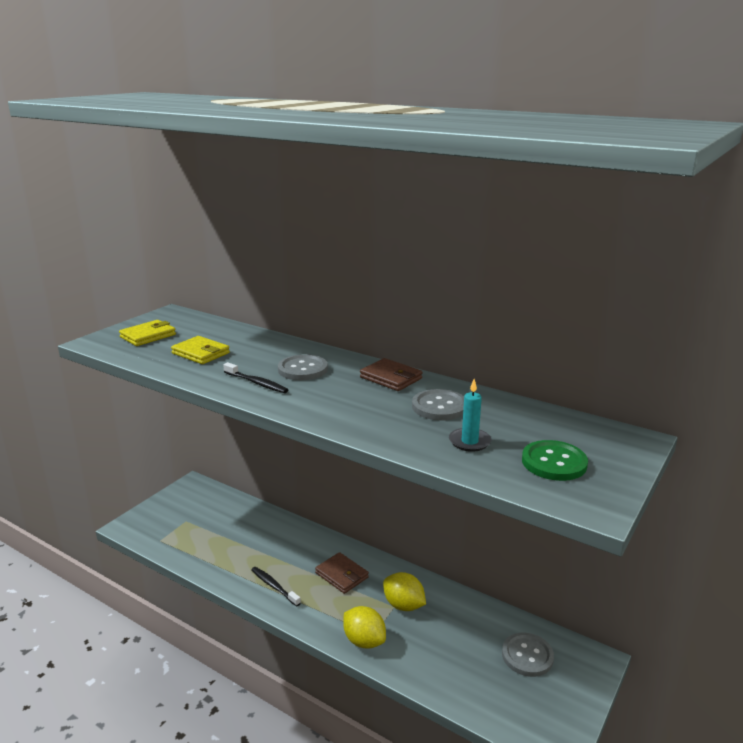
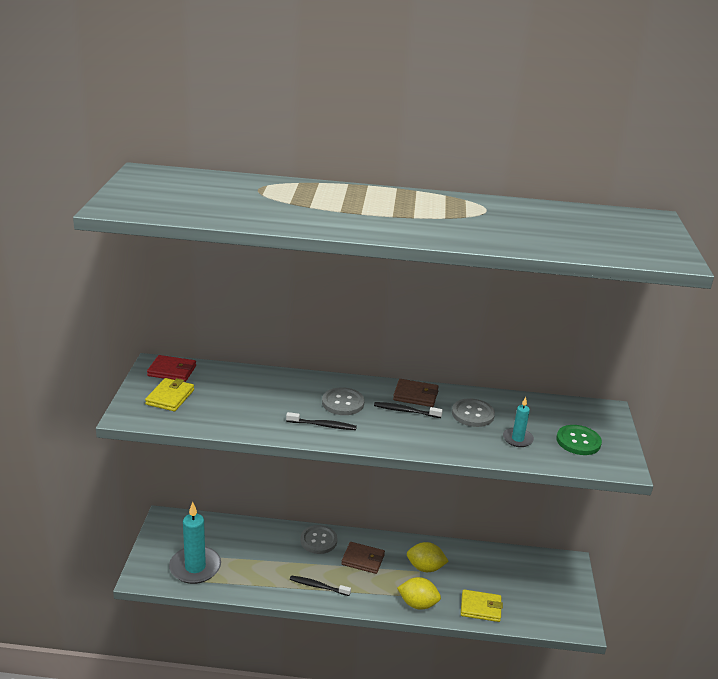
camera: 30 degrees left, 5 degrees up
(177, 319) = (172, 371): none -> red wallet
(178, 532) = (195, 567): none -> turquoise candle
(200, 353) = (241, 406): yellow wallet -> yellow wallet (480, 608)
(362, 389) = (405, 411): none -> black toothbrush
(527, 656) = (529, 575): grey button -> grey button (318, 540)

